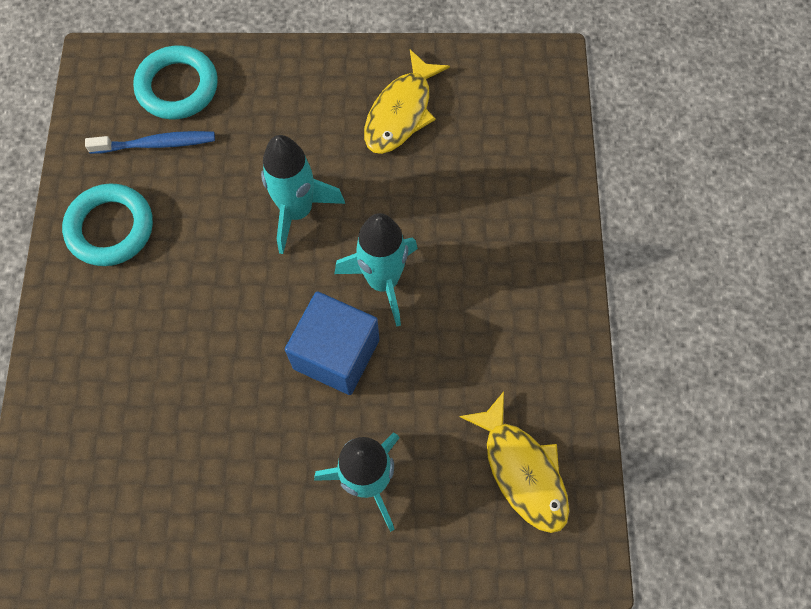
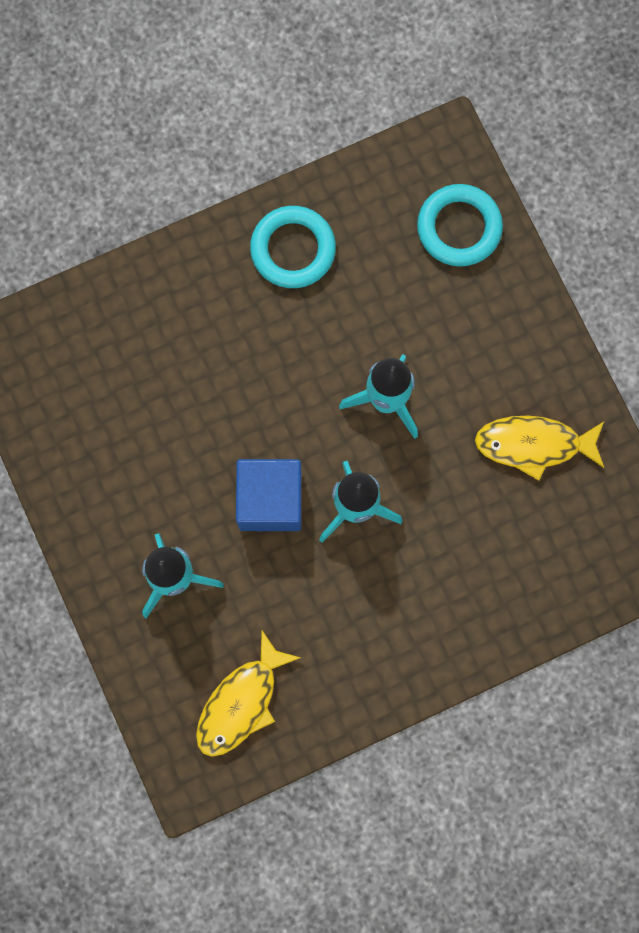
camera: 65 degrees right, 10 degrees up
(156, 144) = (392, 242): blue toothbrush -> none

